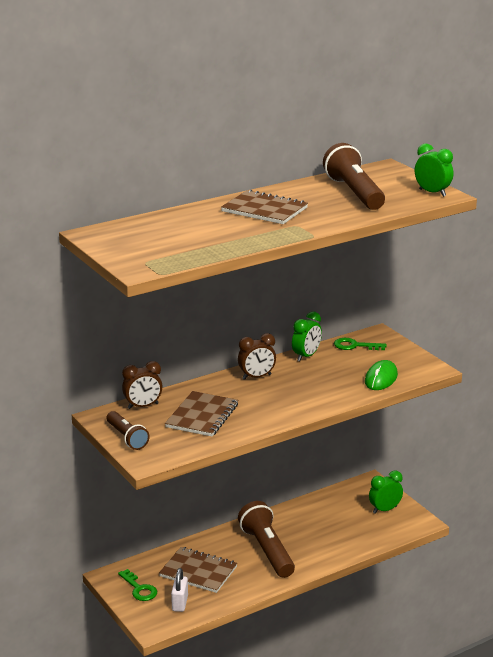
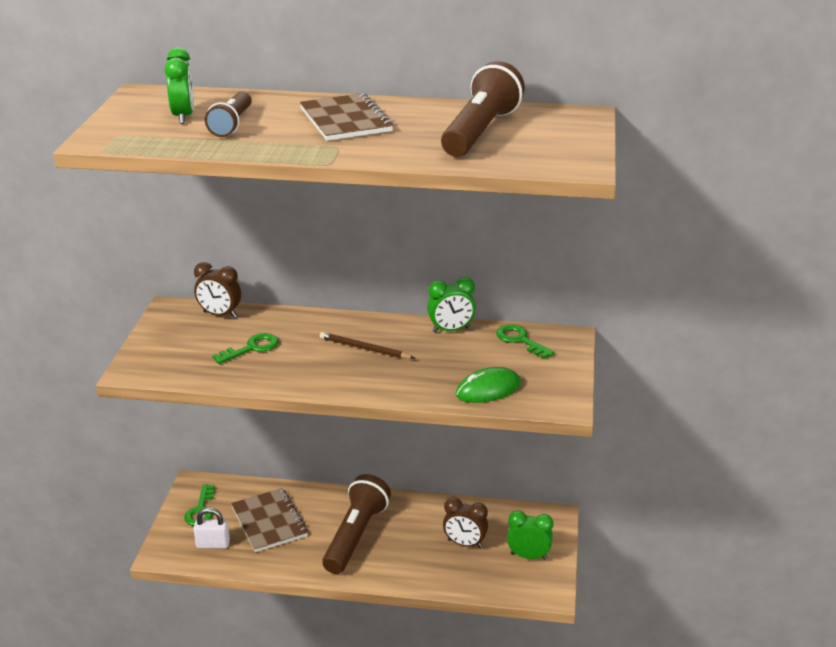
camera: 40 degrees right, 5 degrees up
(127, 438) = (156, 339): brown flashlight -> brown flashlight (232, 124)
(180, 603) = (213, 544): white padlock -> white padlock turned 45 degrees clockwise
(202, 416) = (252, 348): brown notebook -> green key
(256, 377) = (366, 331): brown clock -> brown clock (465, 544)
(273, 387) = (364, 348): none -> brown pencil
(432, 193) = (572, 159): green clock -> green clock (183, 117)

